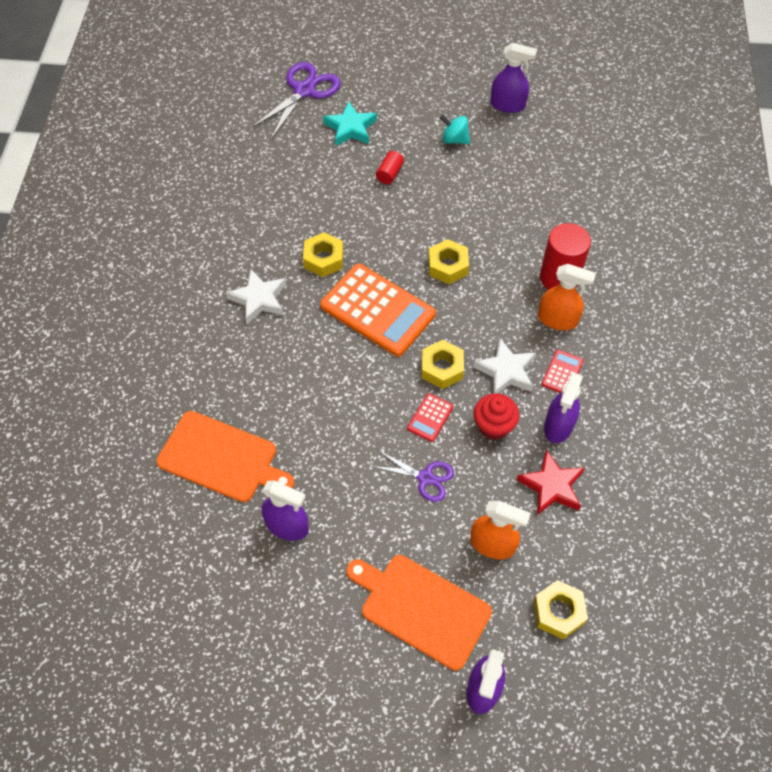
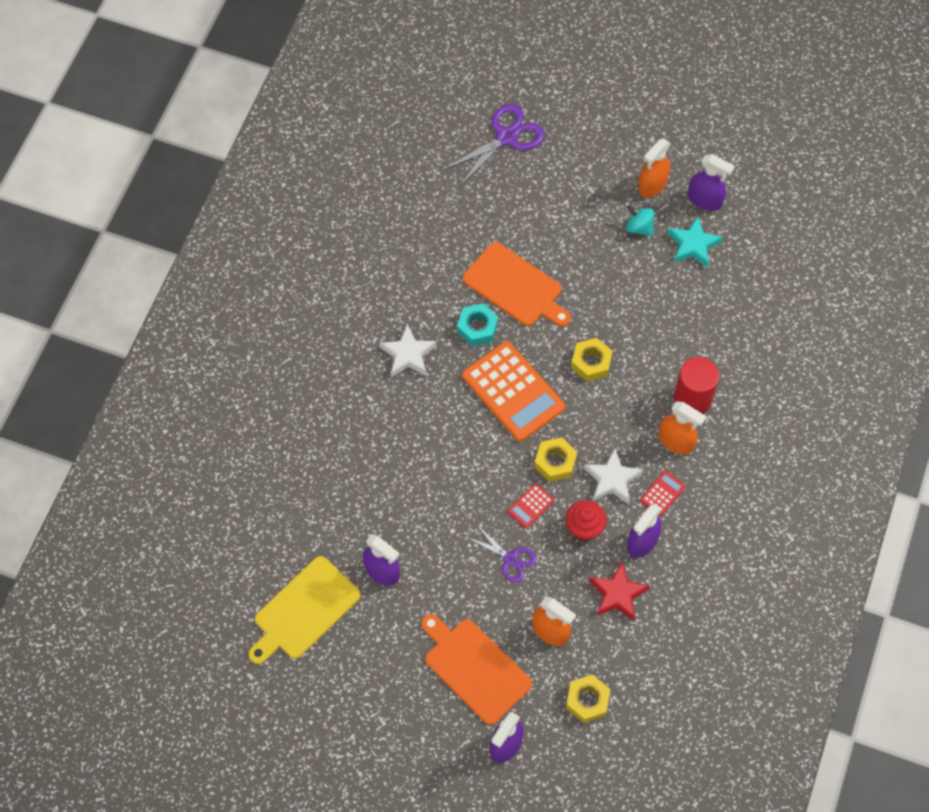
camera: 15 degrees right, 5 degrees up
(208, 593) = (304, 610): none -> yellow cutting board
(222, 458) = (341, 498): orange cutting board -> orange cutting board (515, 287)
(323, 259) = (477, 328): yellow nut -> turquoise nut
(350, 128) = (540, 191): turquoise star -> turquoise star (693, 245)
(390, 174) = (564, 251): red cylinder -> none
(454, 103) = (652, 185): none -> orange spray bottle

